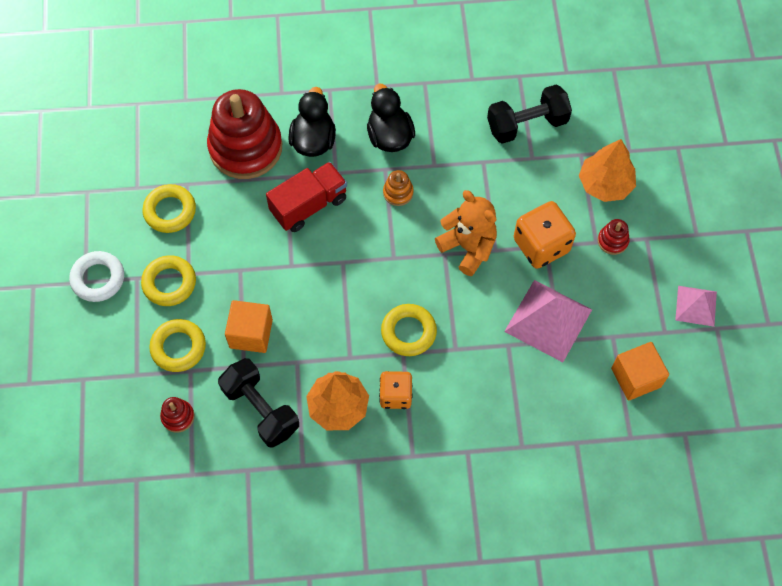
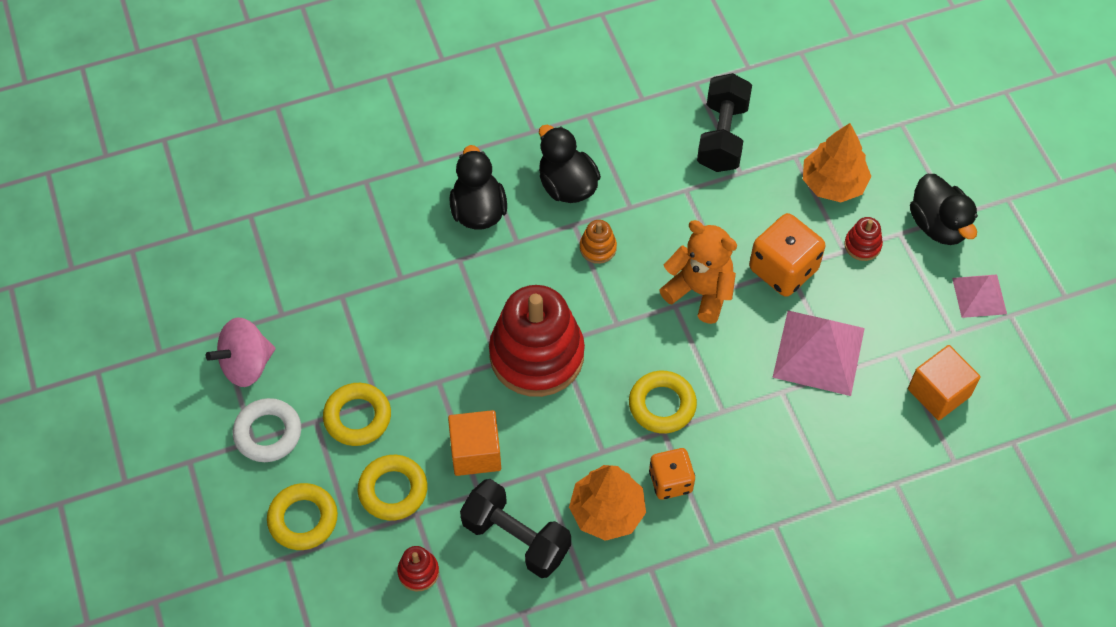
camera: 15 degrees left, 5 degrees down
(98, 221) = (246, 365): none -> pink spinning top
(170, 211) = (331, 332): yellow ring -> yellow ring (303, 519)
(245, 148) = (399, 237): red stacking toy -> red stacking toy (536, 355)
(309, 205) = (497, 287): red truck -> none
(527, 125) = (722, 136): black dumbbell -> black dumbbell turned 45 degrees counterclockwise
(681, 239) = (938, 225): none -> black duck

